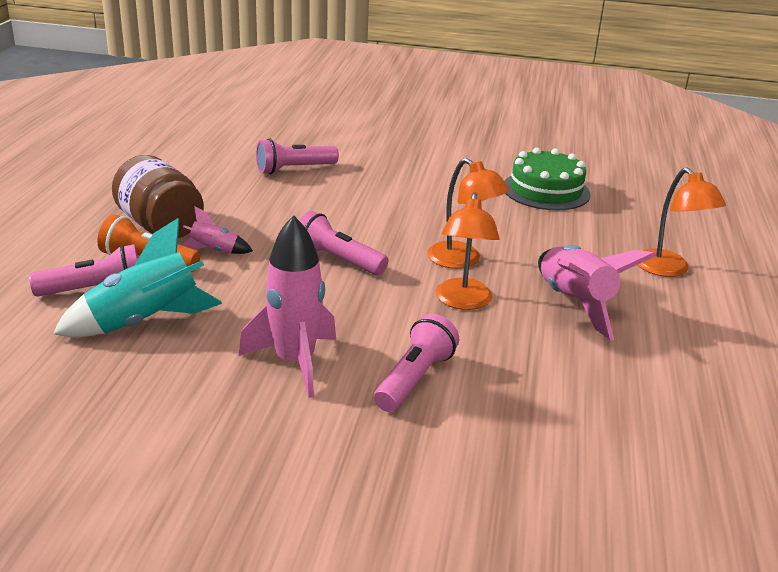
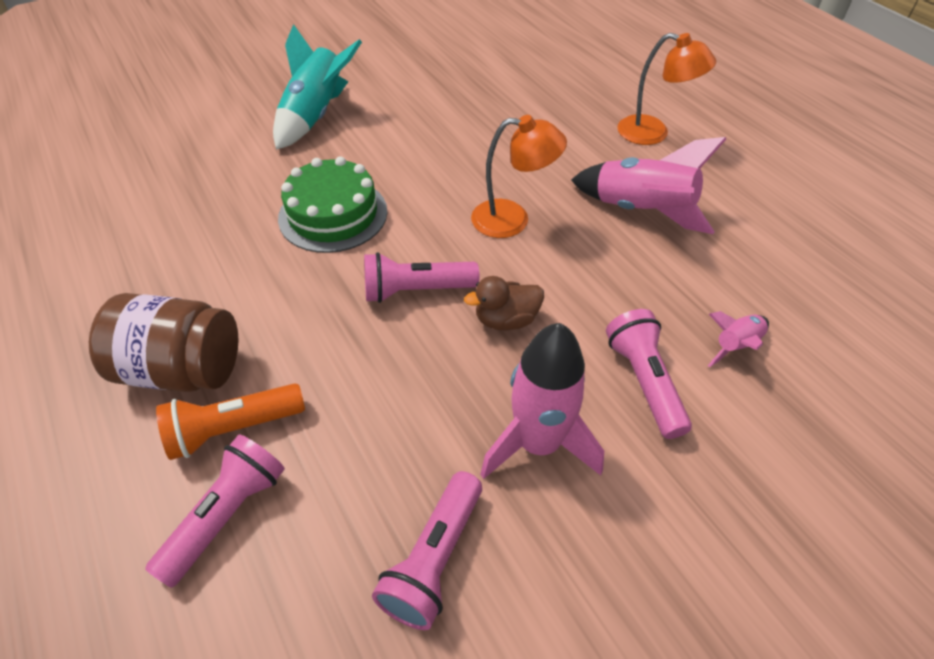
camera: 40 degrees left, 20 degrees up
(144, 322) = (339, 514): turquoise rocket -> turquoise rocket (316, 116)
(214, 251) = (286, 362): pink rocket -> pink rocket (735, 345)
(294, 169) = (226, 200): pink flashlight -> pink flashlight (434, 559)
(372, 302) = (506, 320): none -> brown duck
(463, 302) = (570, 267): orange lamp -> none
(546, 190) = (475, 99): green cake -> green cake (333, 214)

